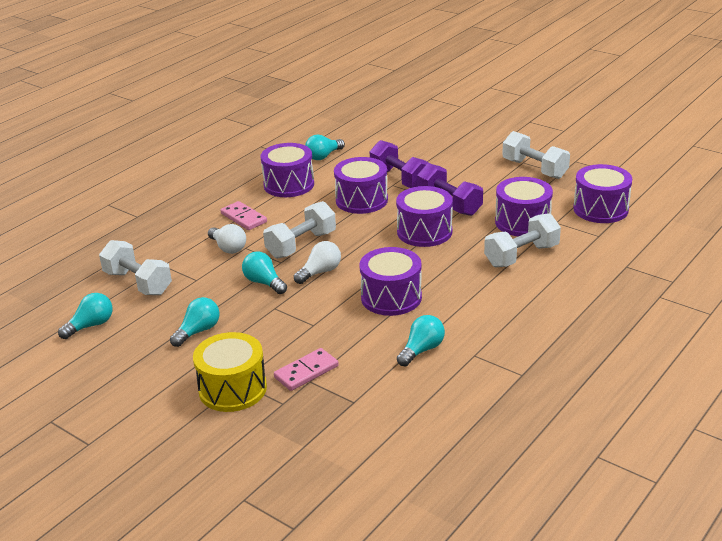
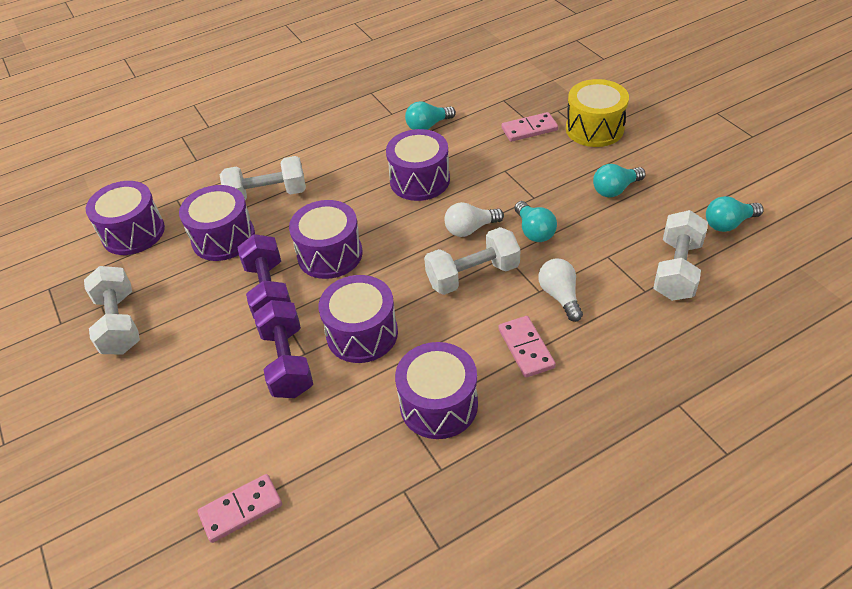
camera: 155 degrees left, 15 degrees up
(138, 283) = (677, 270): white dumbbell -> white dumbbell turned 45 degrees clockwise
(323, 156) = (353, 466): turquoise light bulb -> none
(372, 133) = (241, 510): none -> pink domino

